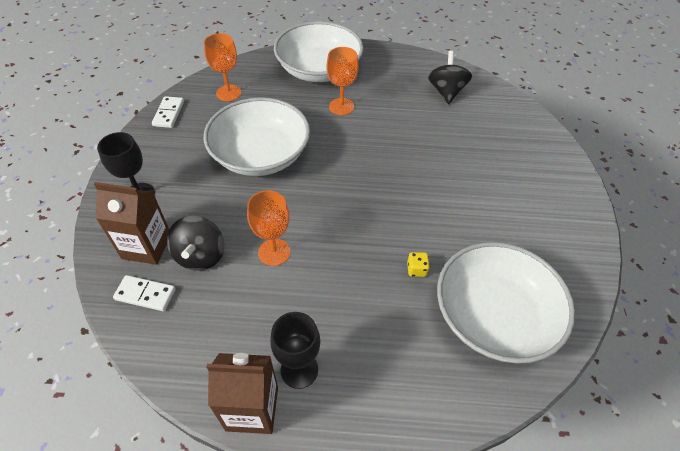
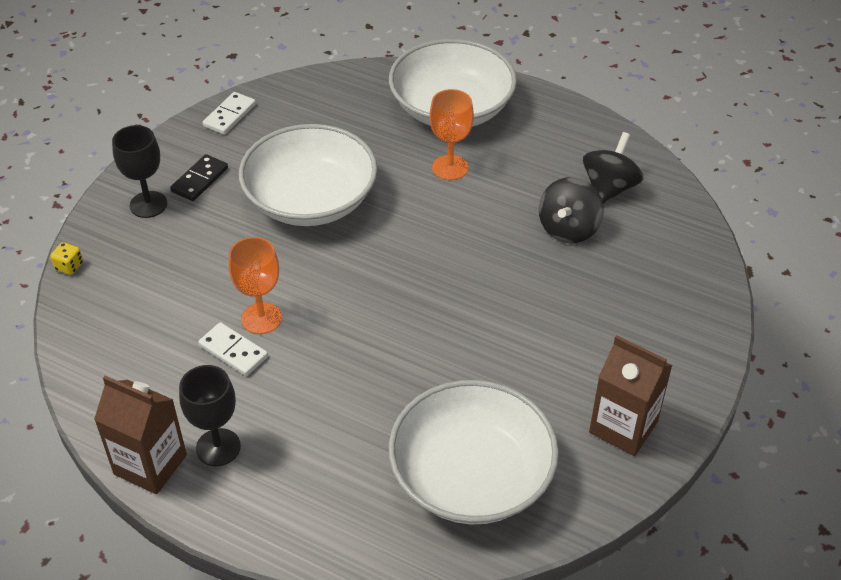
camera: 25 degrees right, 5 degrees down
(145, 294) = (102, 316): white domino -> white domino (233, 351)
(146, 246) = (128, 265): brown carton -> brown carton (623, 427)
(170, 164) = (200, 180): none -> black domino
(200, 256) = (179, 295): black spinning top -> black spinning top (568, 229)
(228, 93) = (316, 108): orange goblet -> none
(416, 269) = (414, 394): yellow dice -> yellow dice (69, 266)

